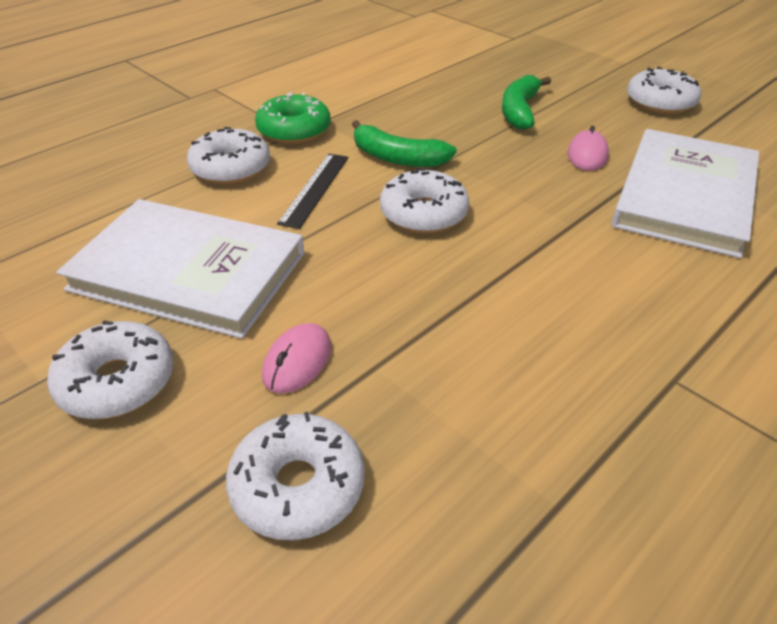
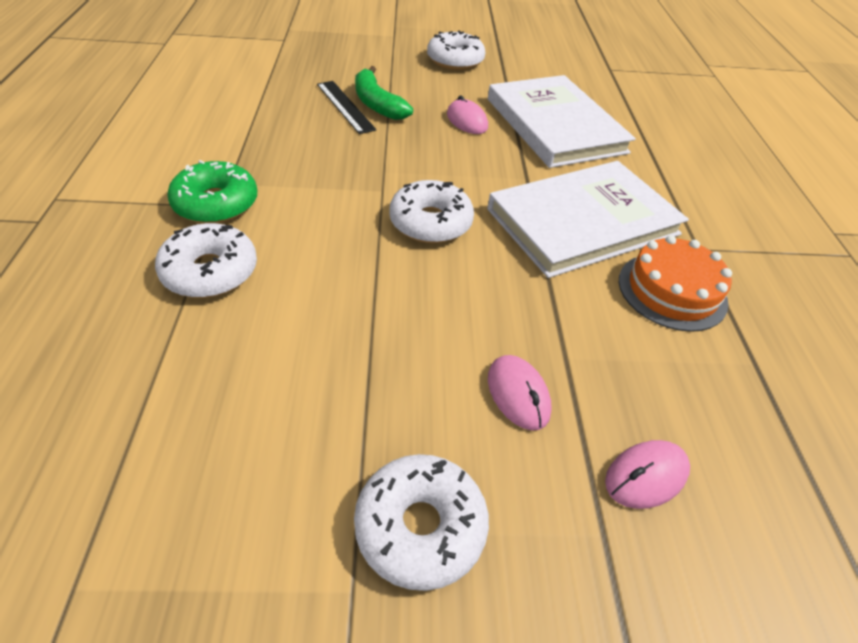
camera: 50 degrees left, 5 degrees up
(188, 271) = (325, 390): white book -> white book (583, 222)
(298, 486) = (646, 476): white donut -> pink mouse
(315, 189) = (319, 248): black ruler -> black ruler (345, 106)
(397, 158) = (345, 186): green banana -> none
(571, 391) = (672, 291): none -> orange cake

